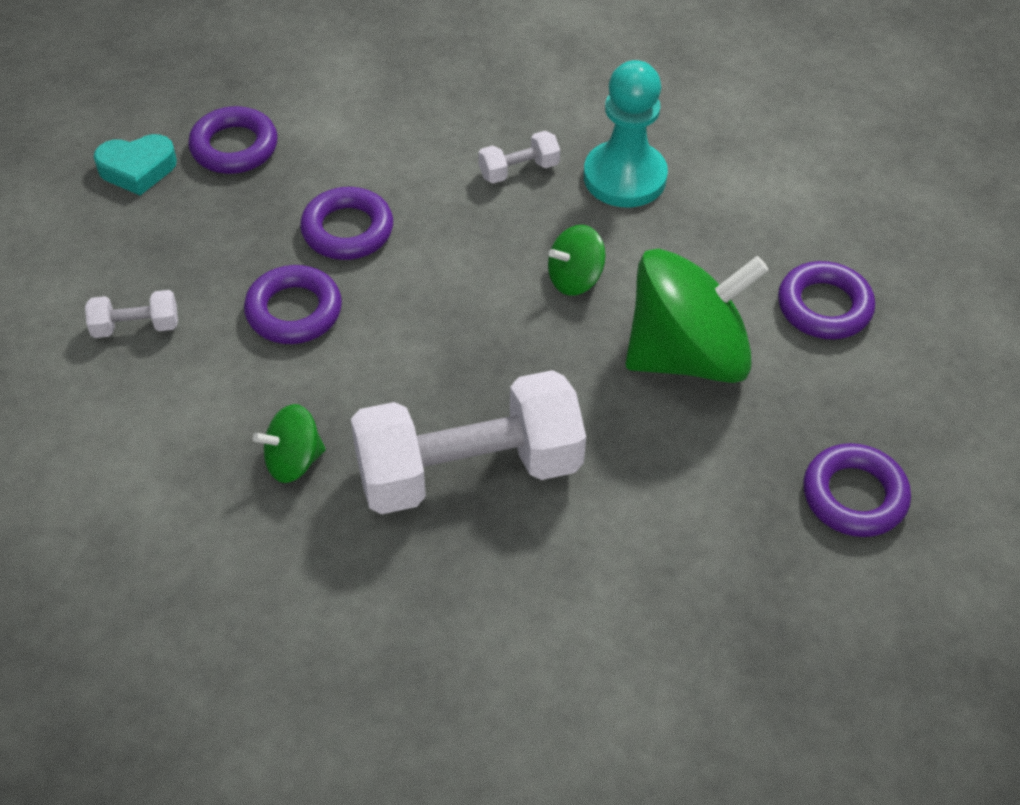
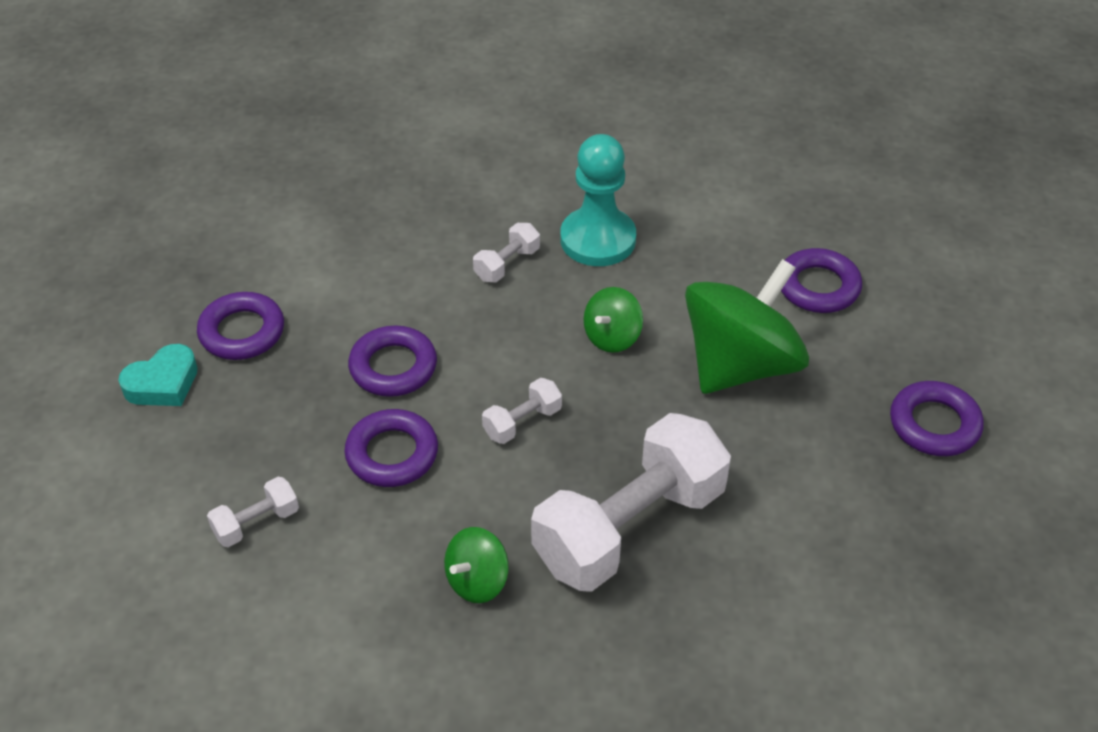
camera: 25 degrees left, 5 degrees down
(433, 328) = (522, 422): none -> white dumbbell

